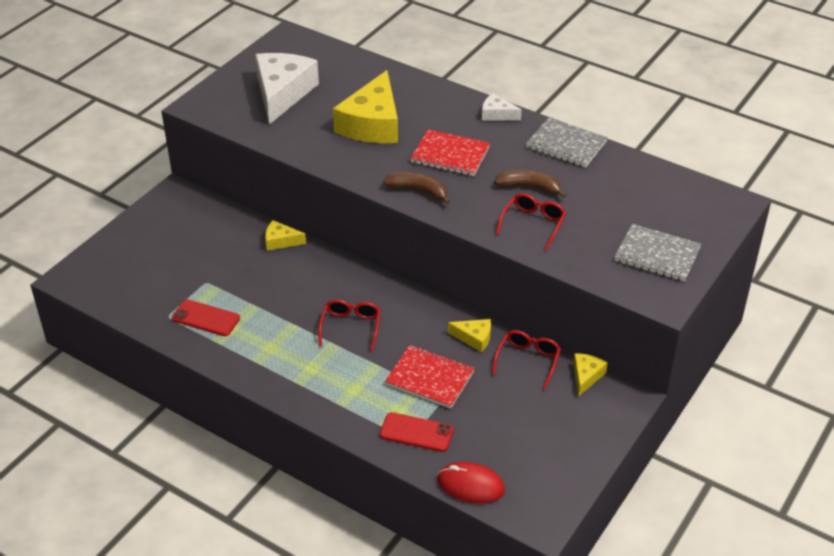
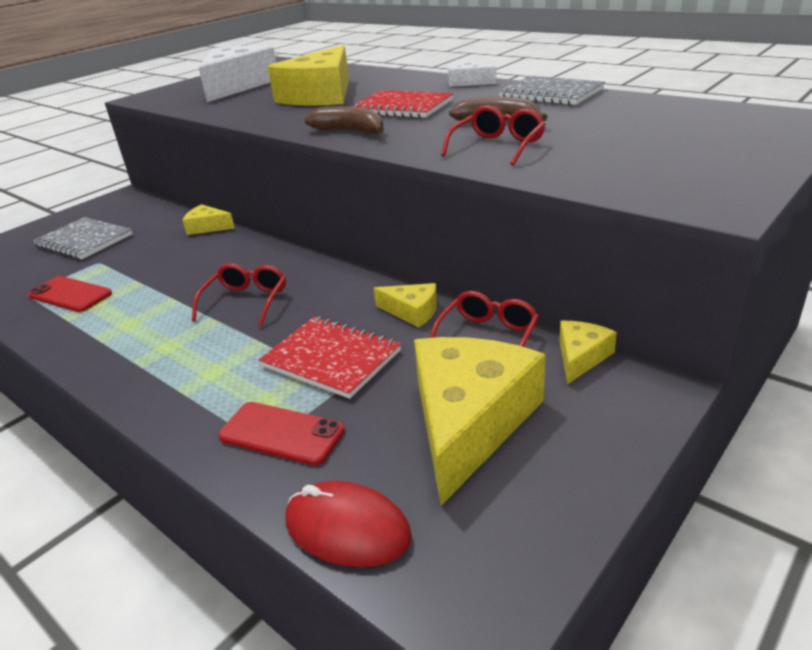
camera: 10 degrees right, 10 degrees down
(524, 422) = (469, 421): none -> yellow cheese
(657, 254) = (693, 163): grey notebook -> grey notebook (84, 240)

